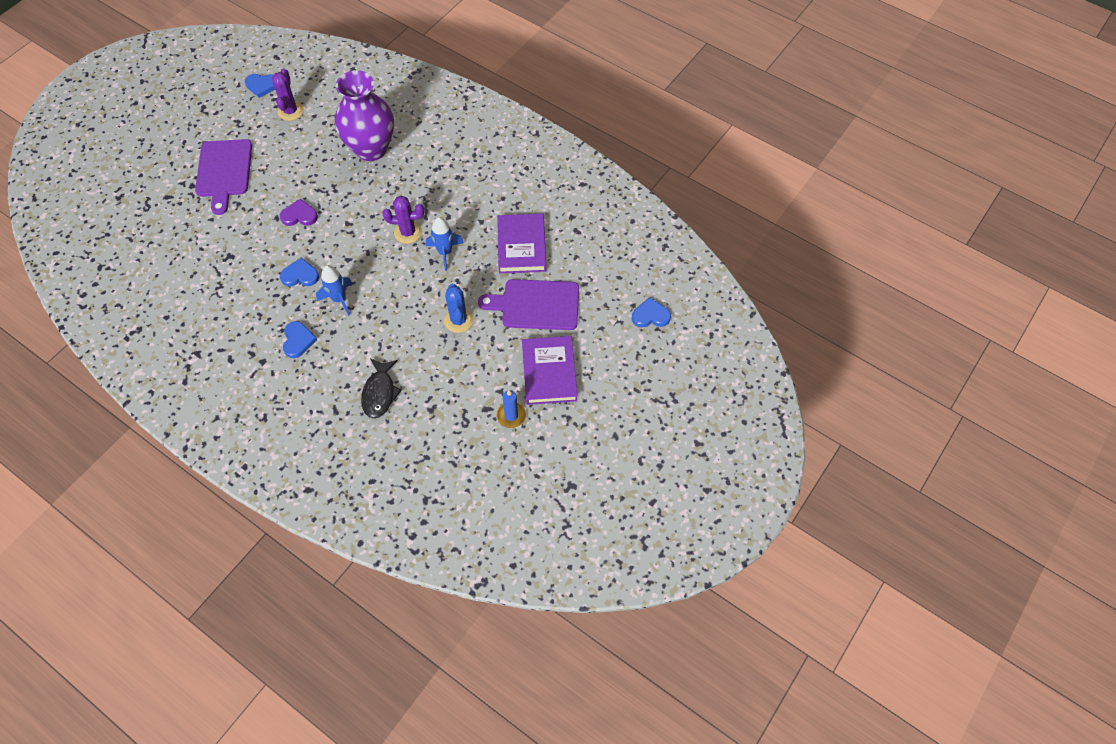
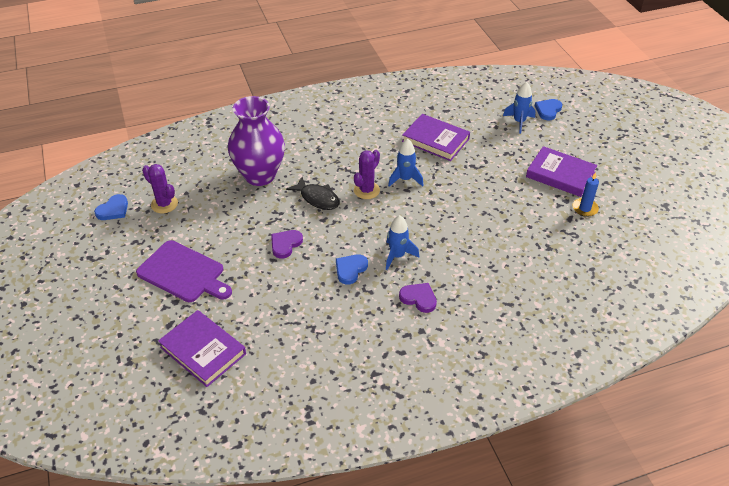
camera: 55 degrees left, 15 degrees down
(154, 232) = (203, 350): none -> purple book
(298, 340) = (418, 298): blue heart -> purple heart
(380, 393) = (511, 270): black fish -> black fish (317, 198)
(458, 320) = (476, 199): blue cactus -> none
(536, 305) = (495, 155): purple cutting board -> none
(608, 299) = (519, 122): none -> blue rocket

